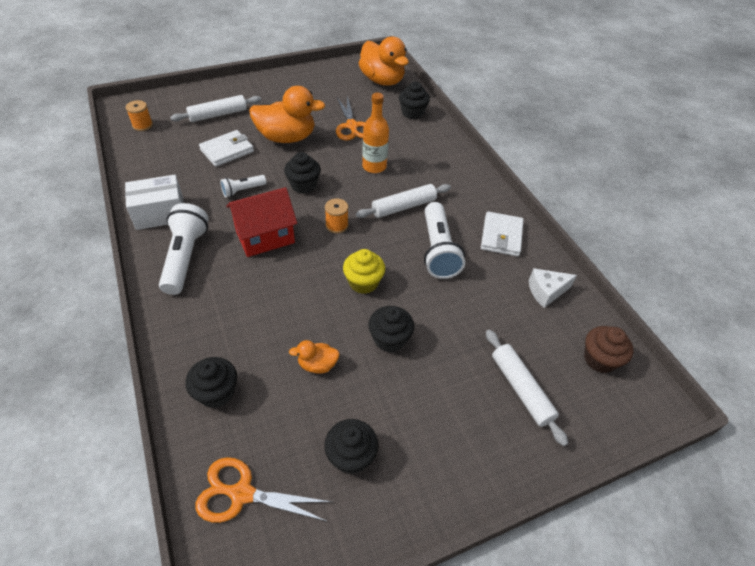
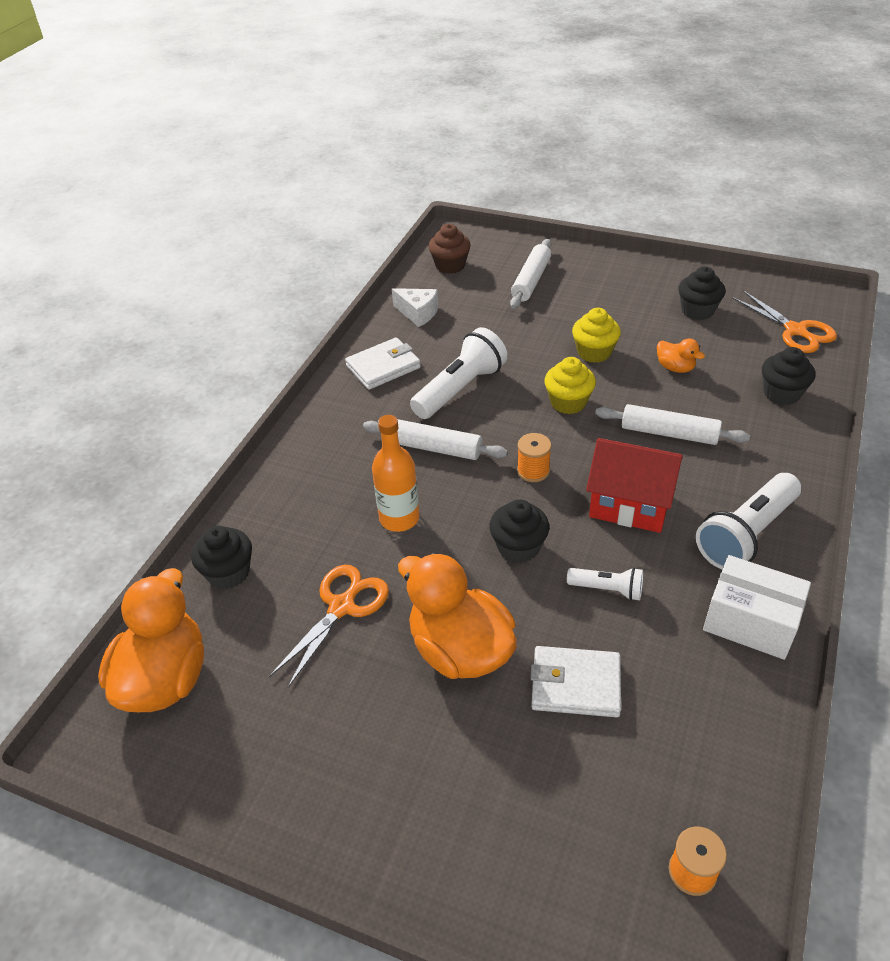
camera: 130 degrees left, 5 degrees down
(218, 114) = (526, 797): white rolling pin -> white rolling pin (669, 433)
(389, 339) = (594, 352): black cupcake -> yellow cupcake

